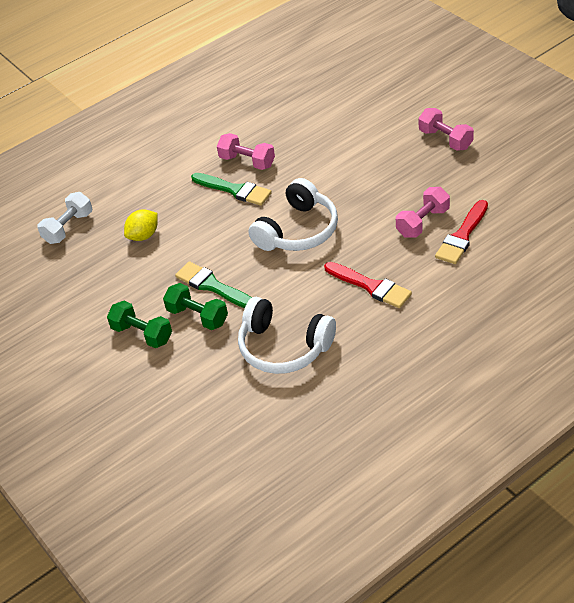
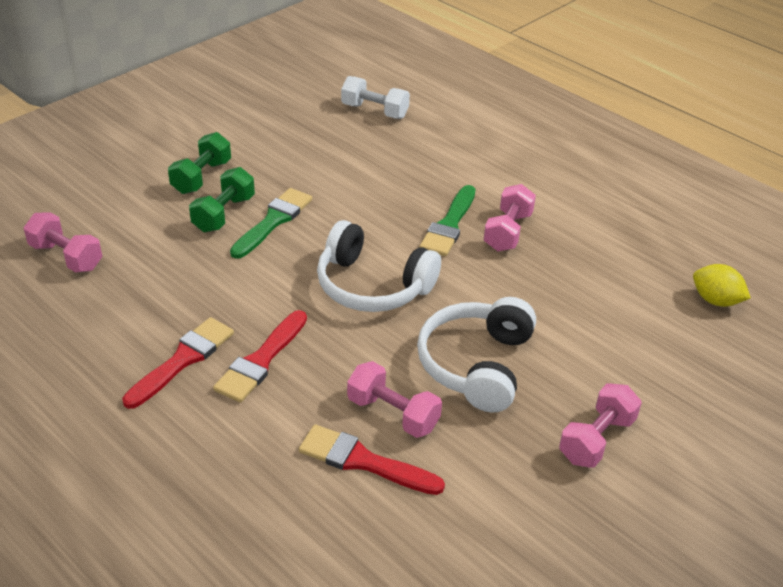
camera: 75 degrees right, 5 degrees down
(143, 235) = (362, 162): yellow lemon -> yellow lemon (715, 300)
(239, 412) = (66, 257): none -> pink dumbbell
(284, 347) = (161, 286): white headphones -> white headphones (476, 365)
(367, 327) = (183, 360): none -> red brush

